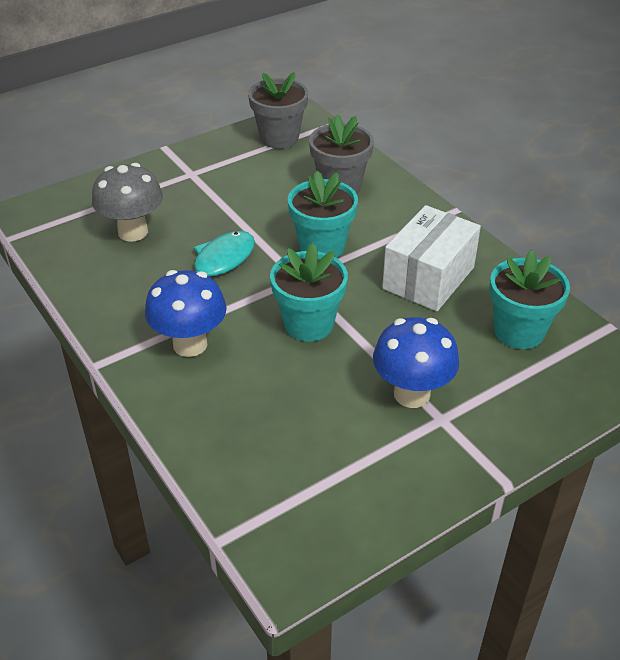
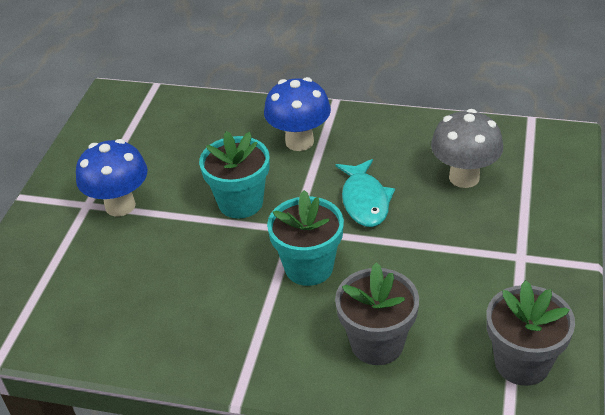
camera: 140 degrees right, 0 degrees up
(428, 278) = (190, 300): white box -> none
(519, 331) = (75, 302): turquoise flower pot -> none

